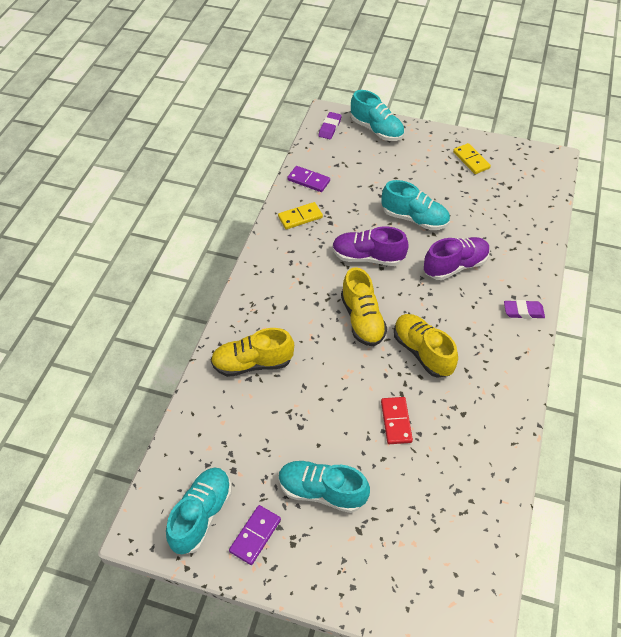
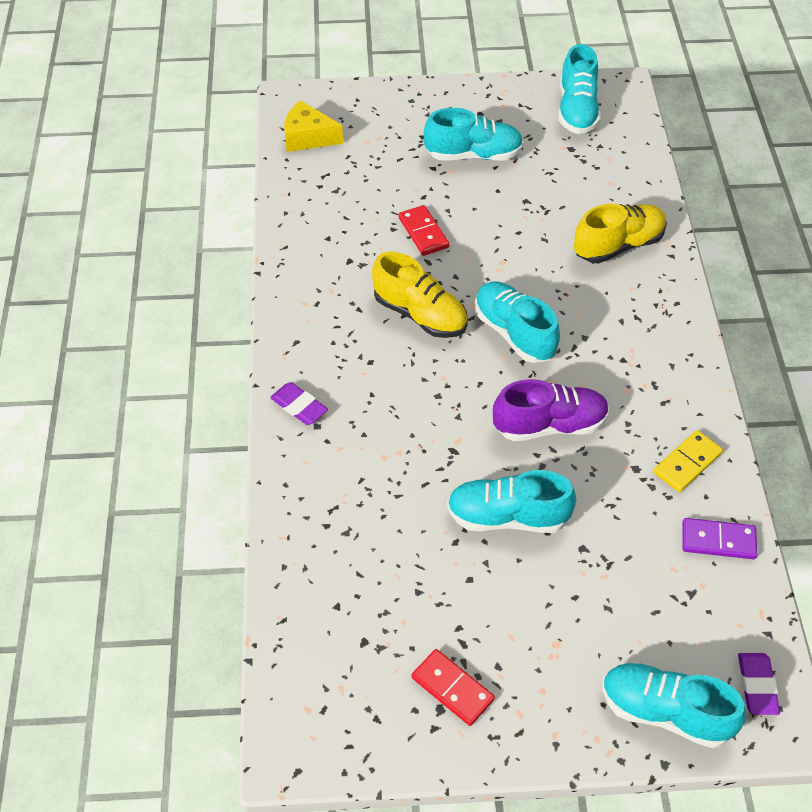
camera: 160 degrees right, 0 degrees up
(255, 535) = (517, 109): purple domino -> none
(362, 319) = (514, 333): yellow shoe -> turquoise shoe
(455, 266) = (415, 449): purple shoe -> none
(470, 568) = (308, 137): none -> yellow cheese
(471, 160) = (452, 688): yellow domino -> red domino
(523, 311) = (299, 406): purple eraser -> purple eraser turned 60 degrees clockwise

